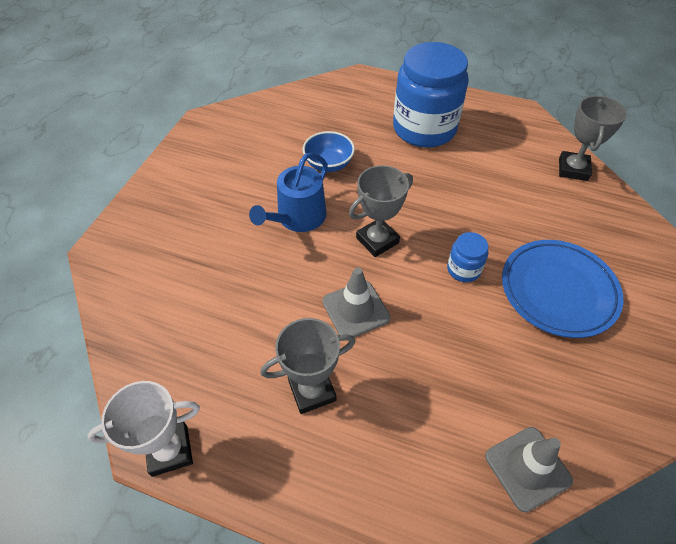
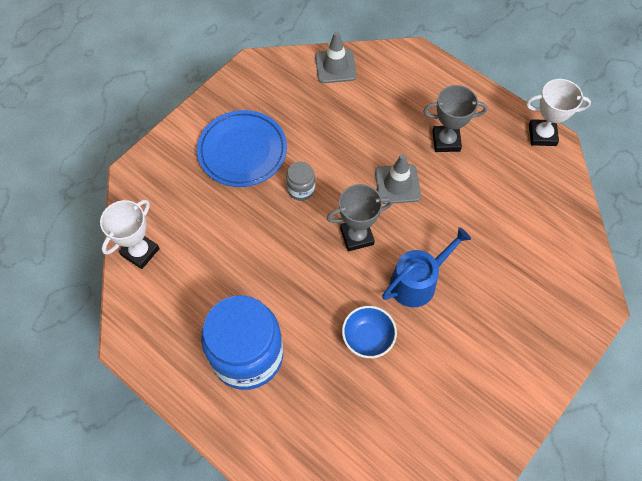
camera: 160 degrees left, 10 degrees up
(463, 269) = (301, 189): blue jar -> grey jar
(573, 169) = (140, 252): grey trophy -> white trophy

